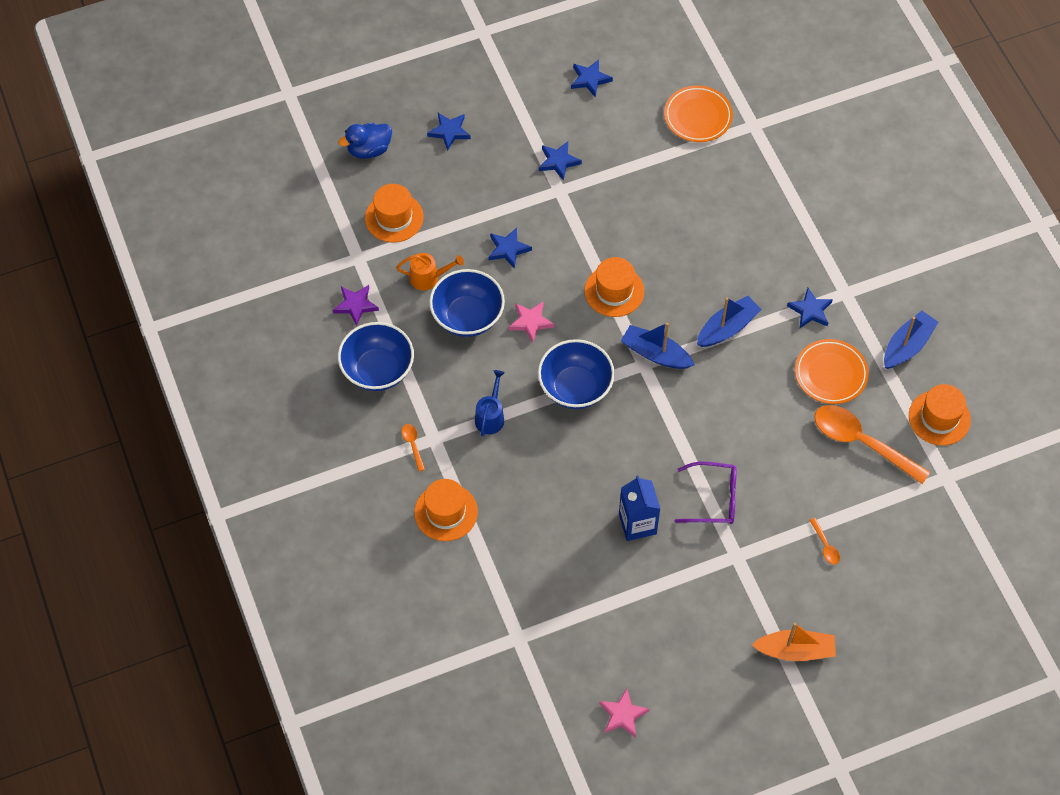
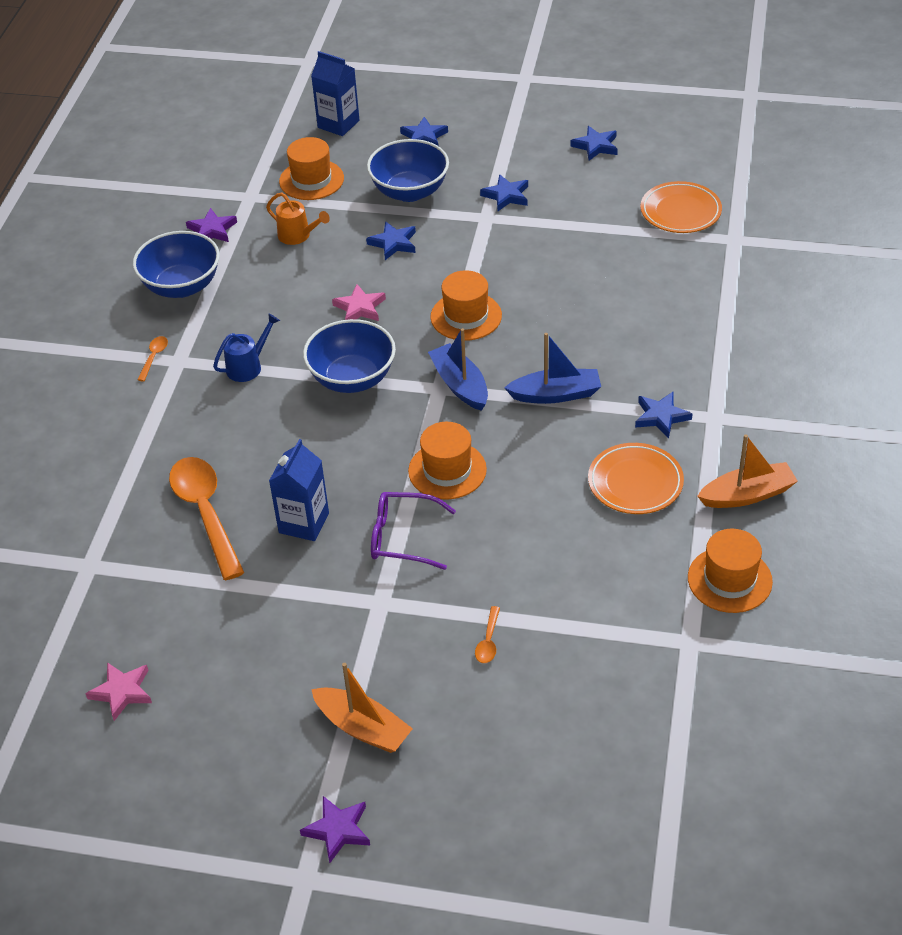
camera: 35 degrees right, 15 degrees down
(369, 150) = (338, 124): blue duck -> blue carton
(446, 512) = (129, 425): orange hat -> orange hat (447, 470)
(467, 317) = (304, 279): blue bowl -> blue bowl (410, 191)
(713, 498) = (403, 537): purple glasses -> purple glasses turned 150 degrees clockwise
(833, 726) = (338, 830): none -> purple star
(861, 442) = (616, 561): orange spoon -> orange spoon (205, 513)
(907, 346) = (747, 495): blue boat -> orange boat

